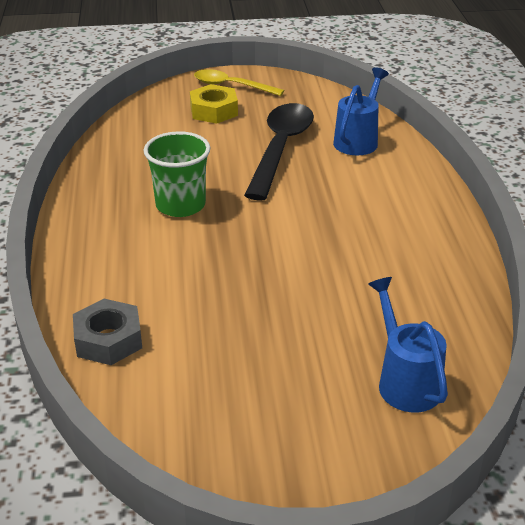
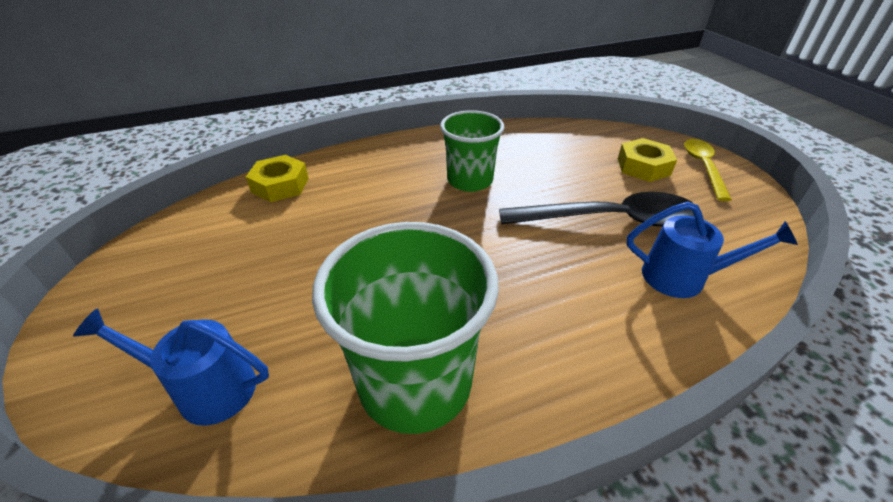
camera: 75 degrees right, 5 degrees up
(108, 340) = (280, 185): grey nut -> yellow nut
(405, 381) = (206, 388): blue watering can -> blue watering can turned 135 degrees counterclockwise
(423, 273) = (415, 383): none -> green cup

